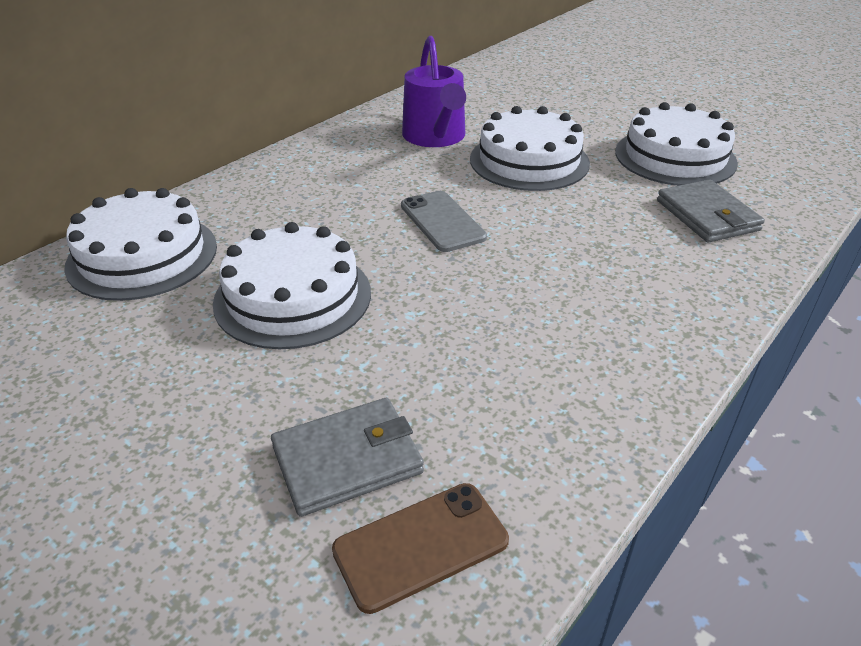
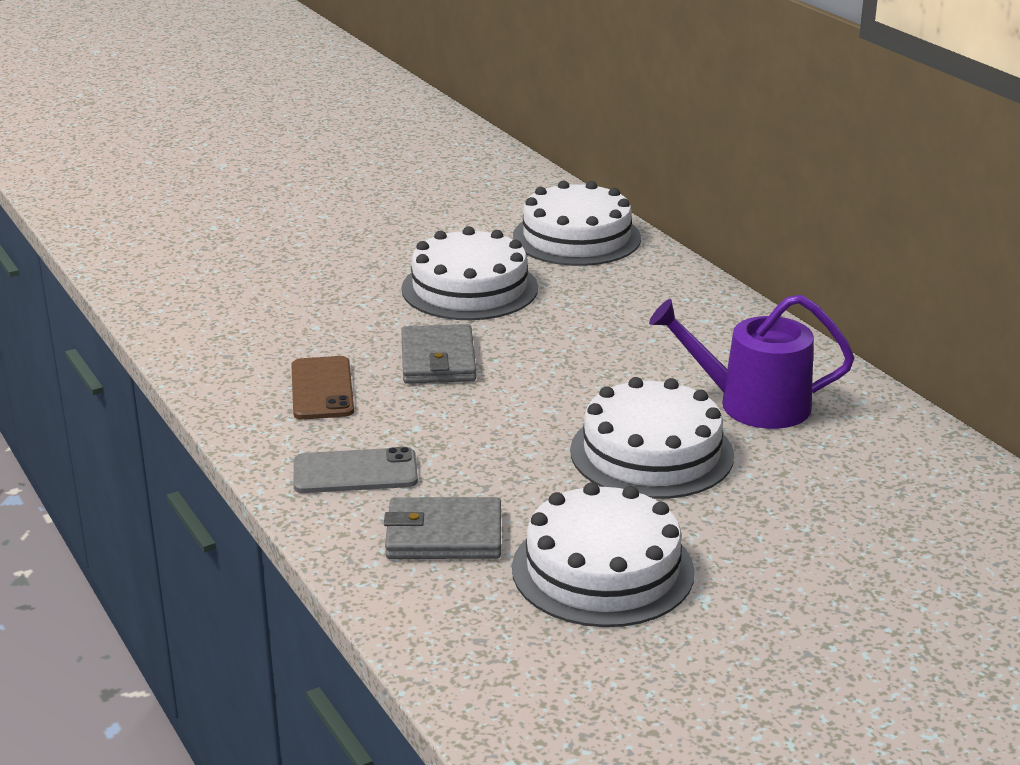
camera: 110 degrees right, 10 degrees down
(347, 459) = (278, 287): grey wallet -> grey wallet (438, 360)
(421, 545) = (194, 299): brown phone -> brown phone (322, 389)
(442, 221) = (543, 370): grey phone -> grey phone (355, 472)

